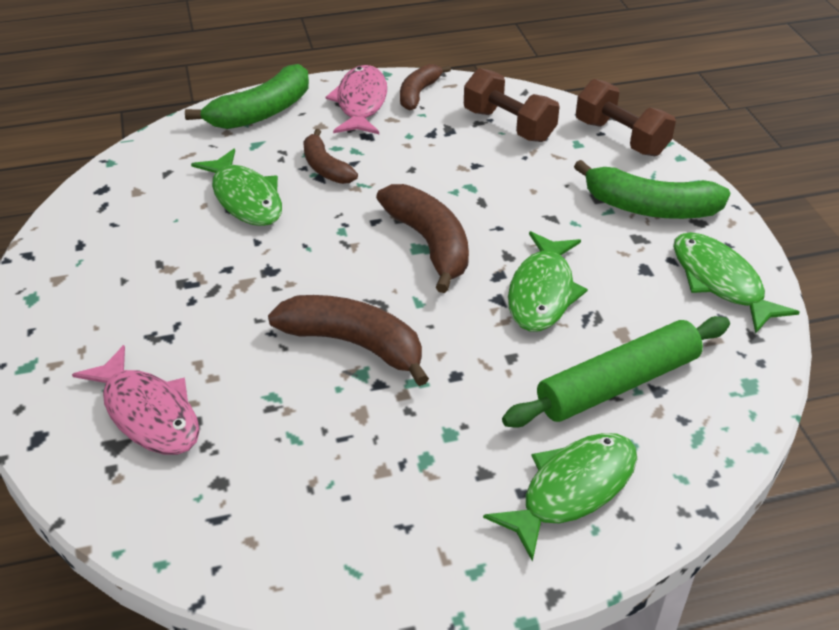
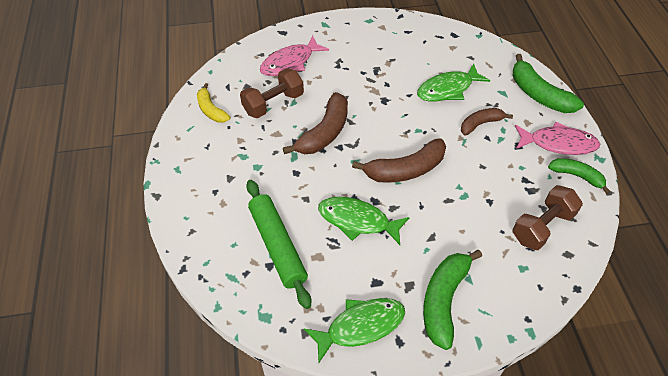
camera: 95 degrees right, 10 degrees up
(294, 538) = (211, 110): none -> yellow banana
(418, 93) = (577, 176): brown banana -> green banana
(572, 490) = (211, 212): green fish -> none
(621, 138) = (534, 300): brown dumbbell -> brown dumbbell (273, 103)

